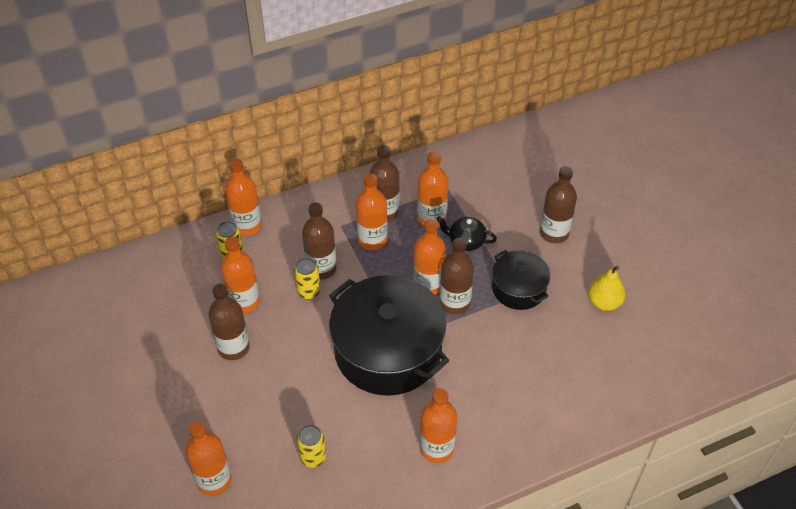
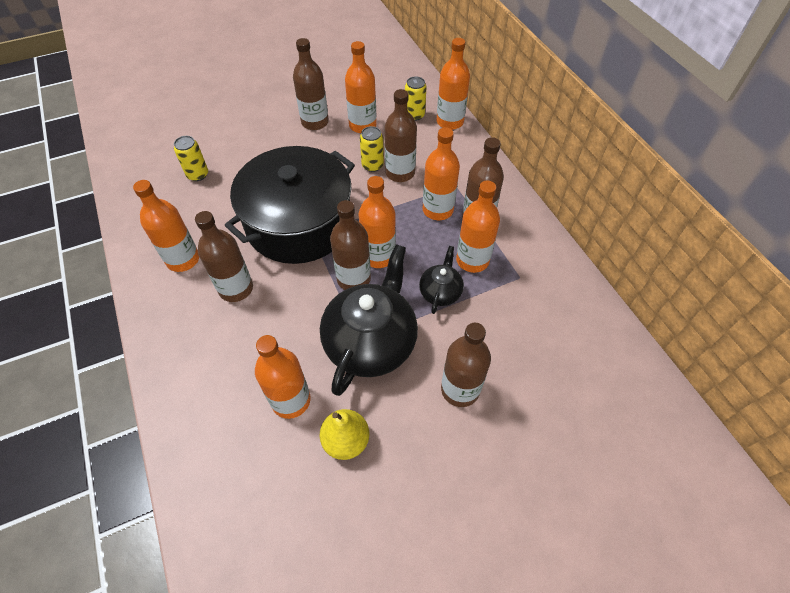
camera: 90 degrees right, 5 degrees up
(214, 480) = (193, 120): orange bottle -> orange bottle (291, 400)
(470, 395) = (236, 289): none -> brown bottle
(518, 288) = (371, 342): black pot -> black teapot

